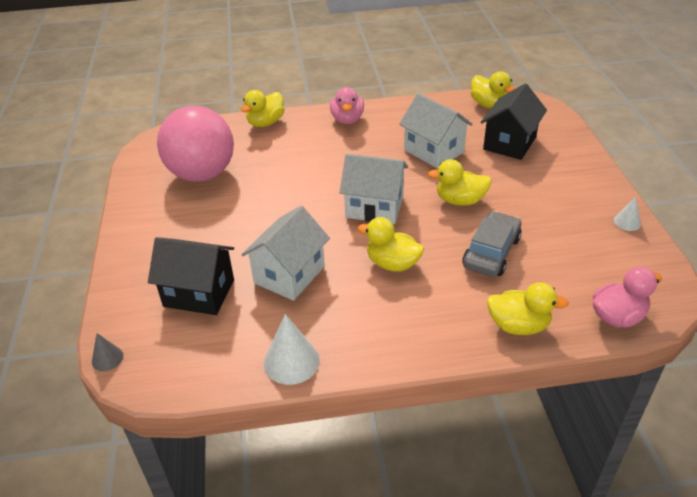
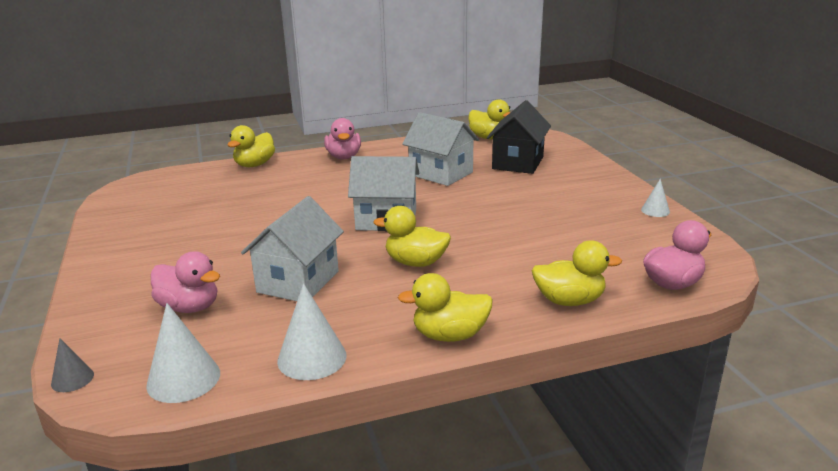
camera: 10 degrees left, 15 degrees down
(190, 370) = (183, 379): none -> white cone
(199, 293) = (189, 307): black house -> pink duck
(202, 174) = (185, 208): pink ball -> none
(460, 200) = (478, 208): yellow duck -> yellow duck (449, 335)
(491, 252) = (522, 244): grey car -> none

